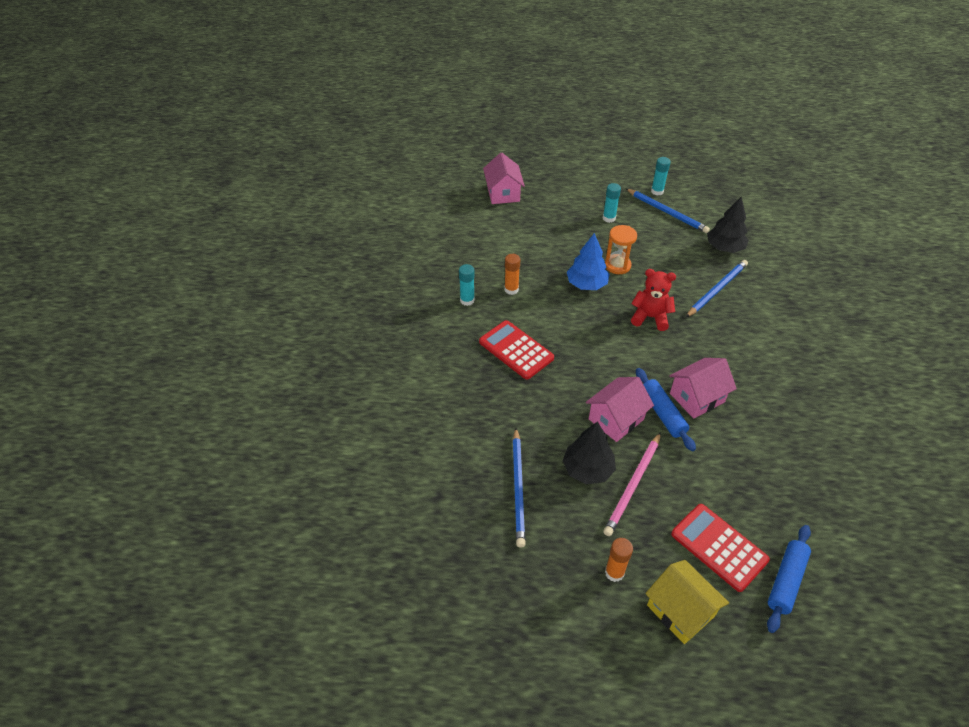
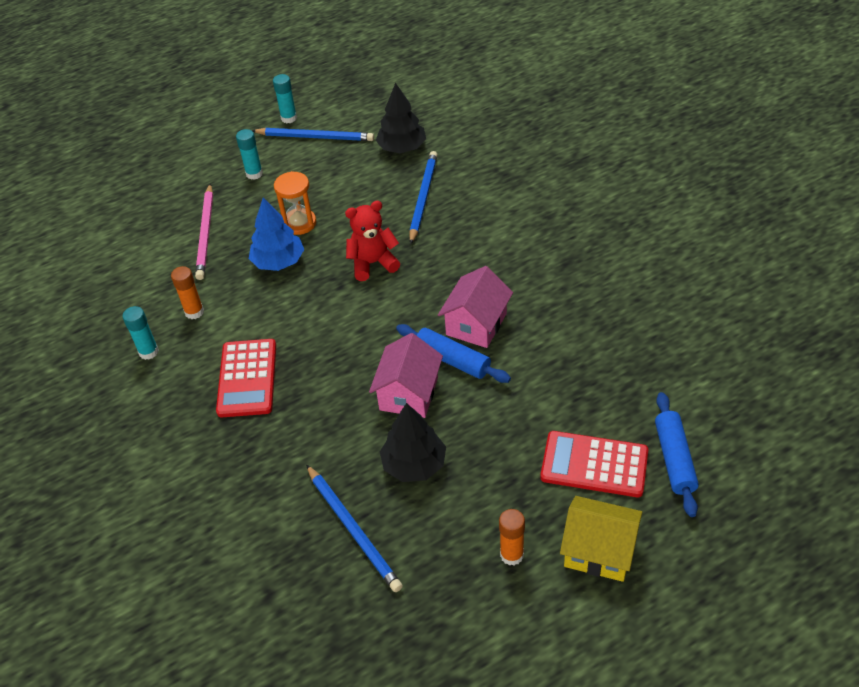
camera: 30 degrees left, 0 degrees up
(503, 193) = (106, 202): pink house -> none
(516, 350) = (247, 378): red calculator -> red calculator turned 105 degrees counterclockwise
(633, 485) = (471, 453): pink pencil -> pink pencil (206, 234)

